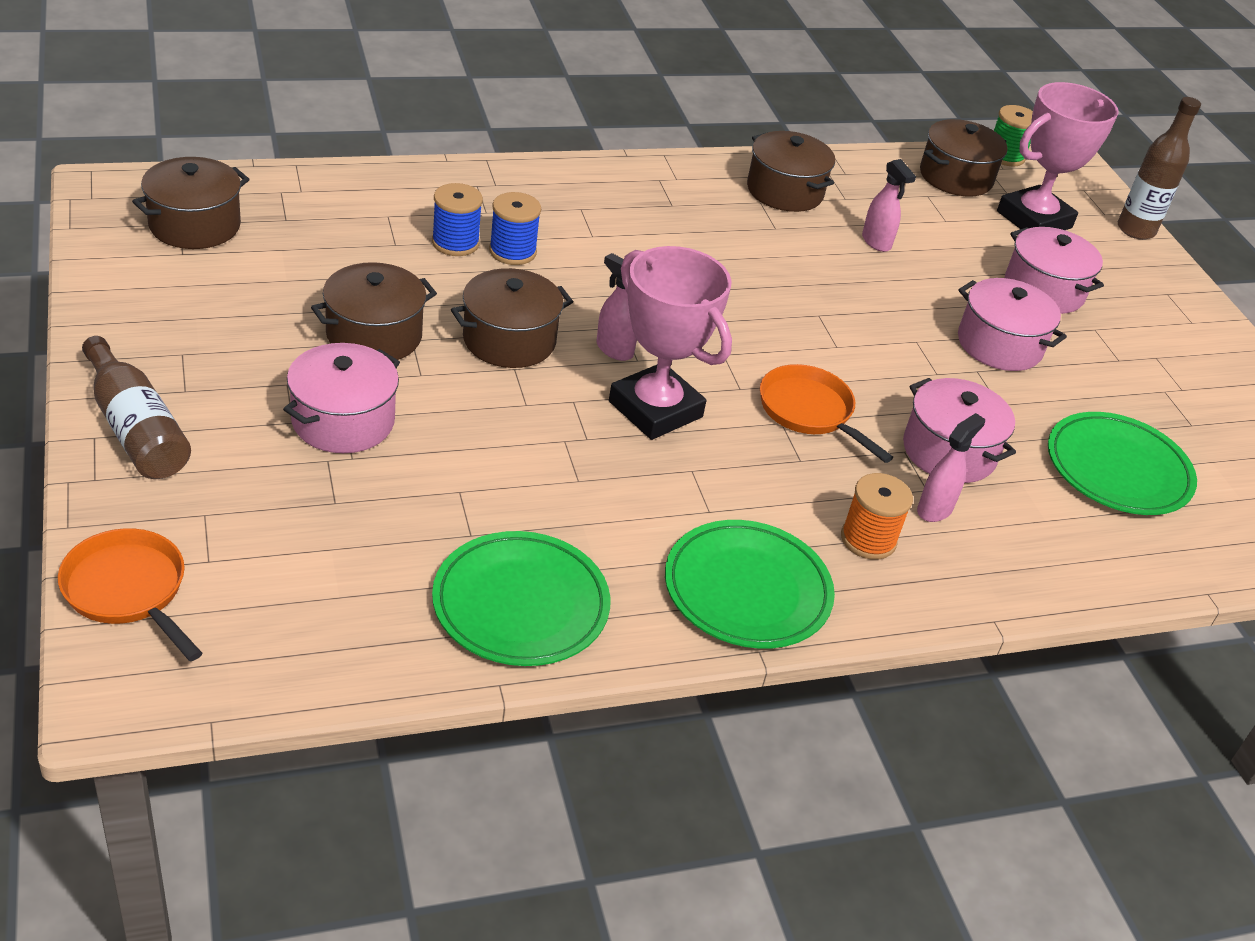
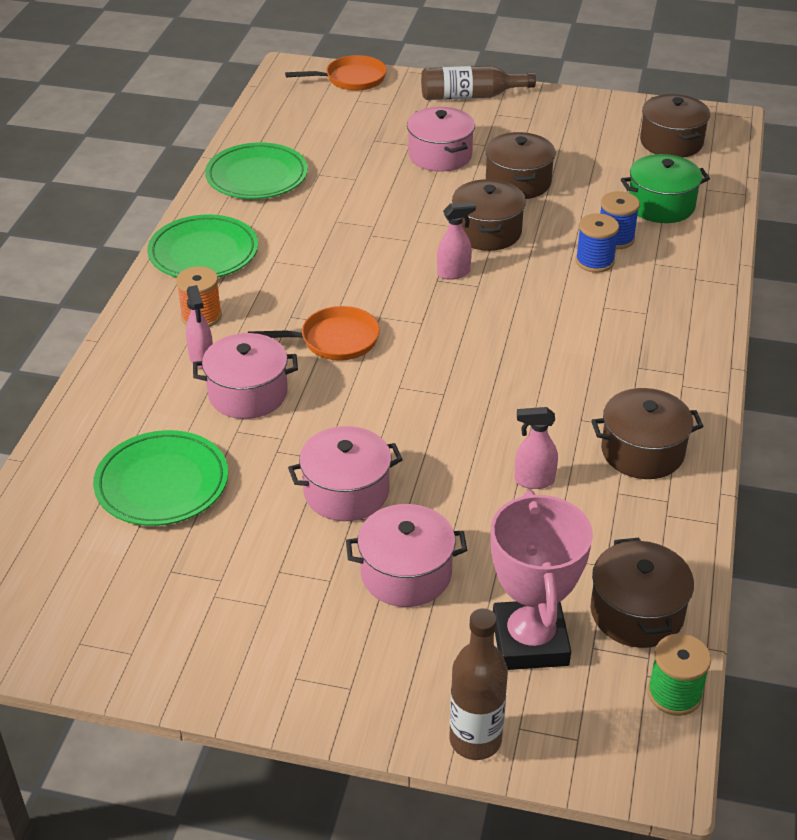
camera: 125 degrees right, 0 degrees up
(360, 219) = (661, 205): none -> green pot
(655, 409) = (380, 271): pink trophy -> none

